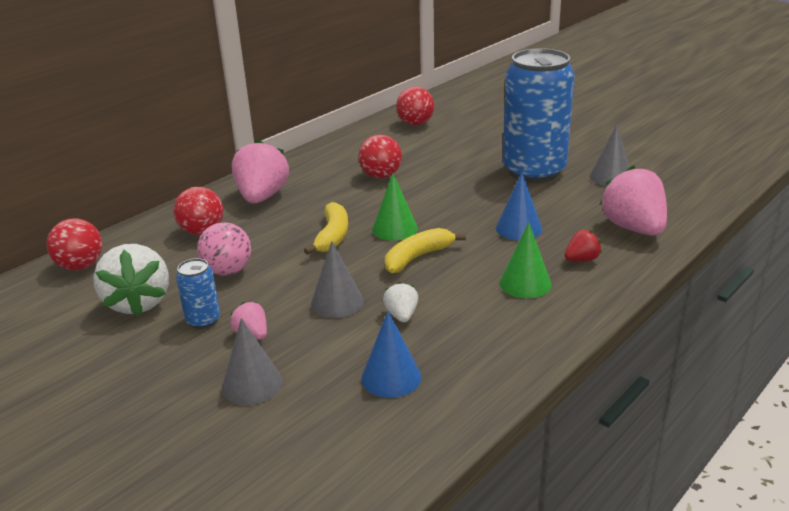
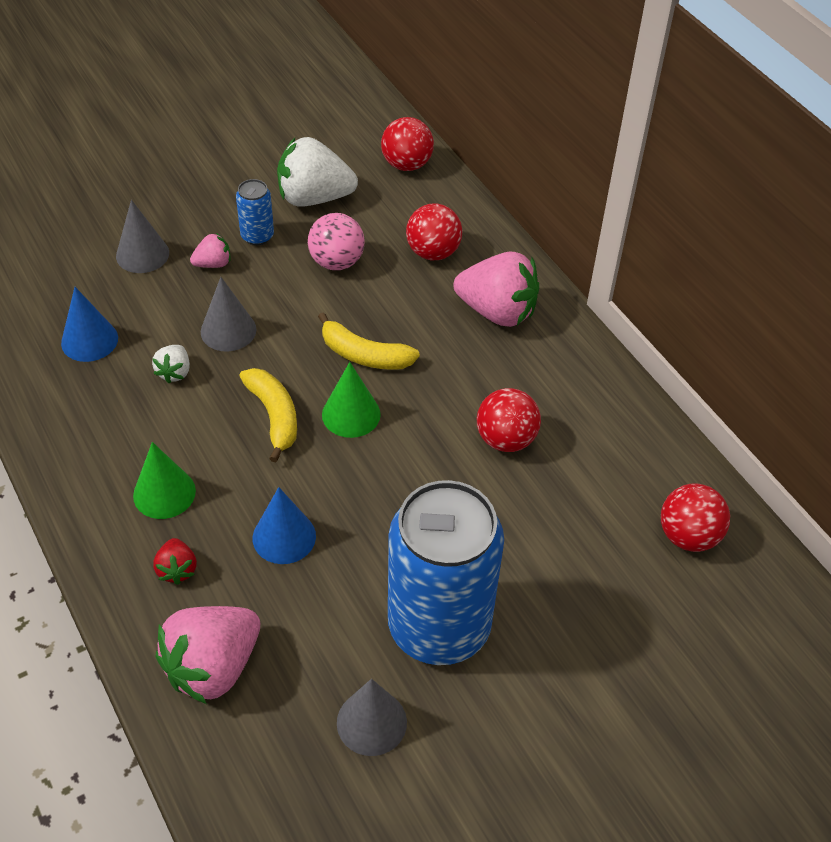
camera: 105 degrees right, 20 degrees up
(401, 315) = (174, 372): white strawberry -> white strawberry turned 90 degrees clockwise
(633, 228) = (213, 667): pink strawberry -> pink strawberry turned 135 degrees clockwise

